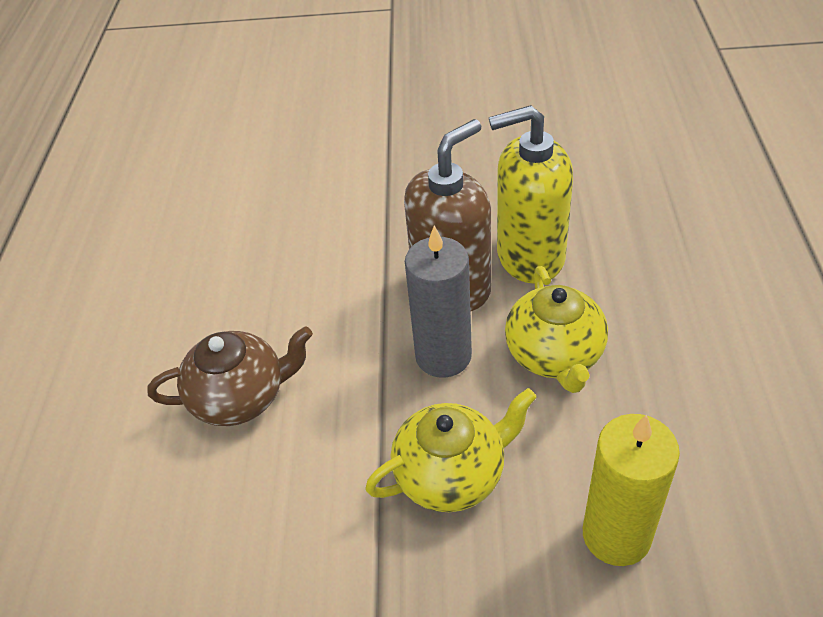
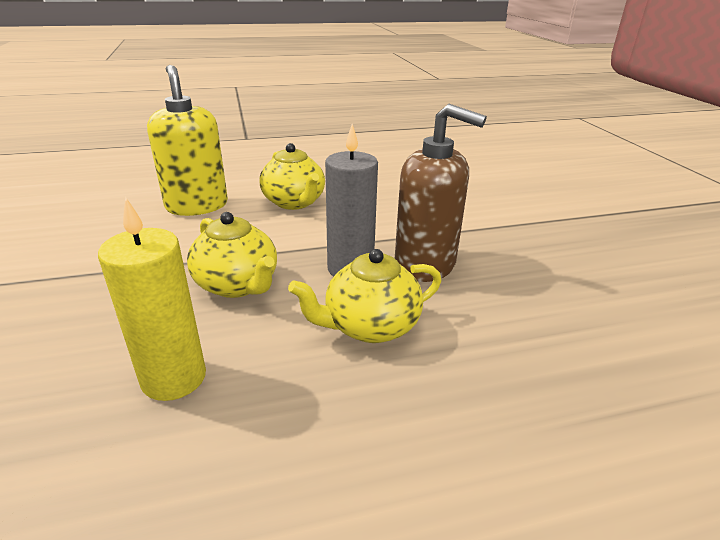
camera: 70 degrees right, 15 degrees down
(241, 397) = (294, 202): brown teapot -> yellow teapot
(529, 256) = (487, 301): yellow soap dispenser -> yellow soap dispenser (197, 206)

